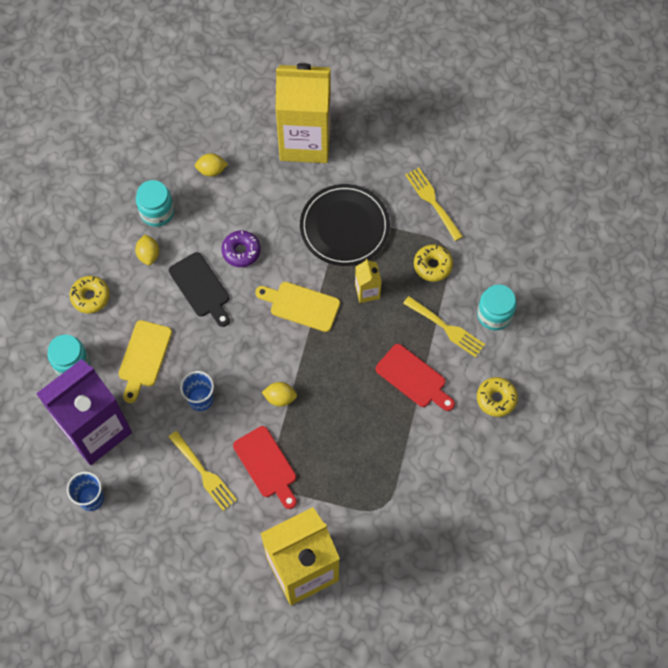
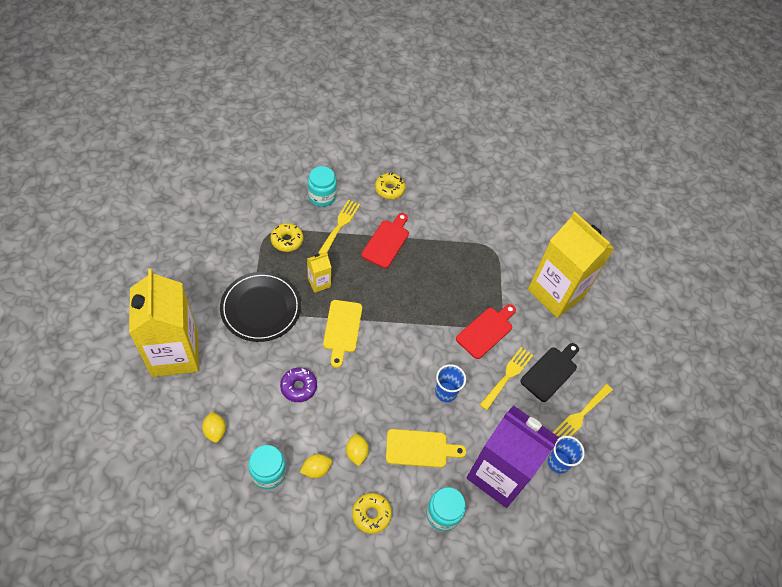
camera: 110 degrees left, 10 degrees down
(201, 288) = (341, 414): black cutting board -> black cutting board (550, 372)
(280, 398) = (428, 331): yellow lemon -> yellow lemon (356, 453)
(432, 201) = (227, 247): yellow fork -> yellow fork (581, 415)

